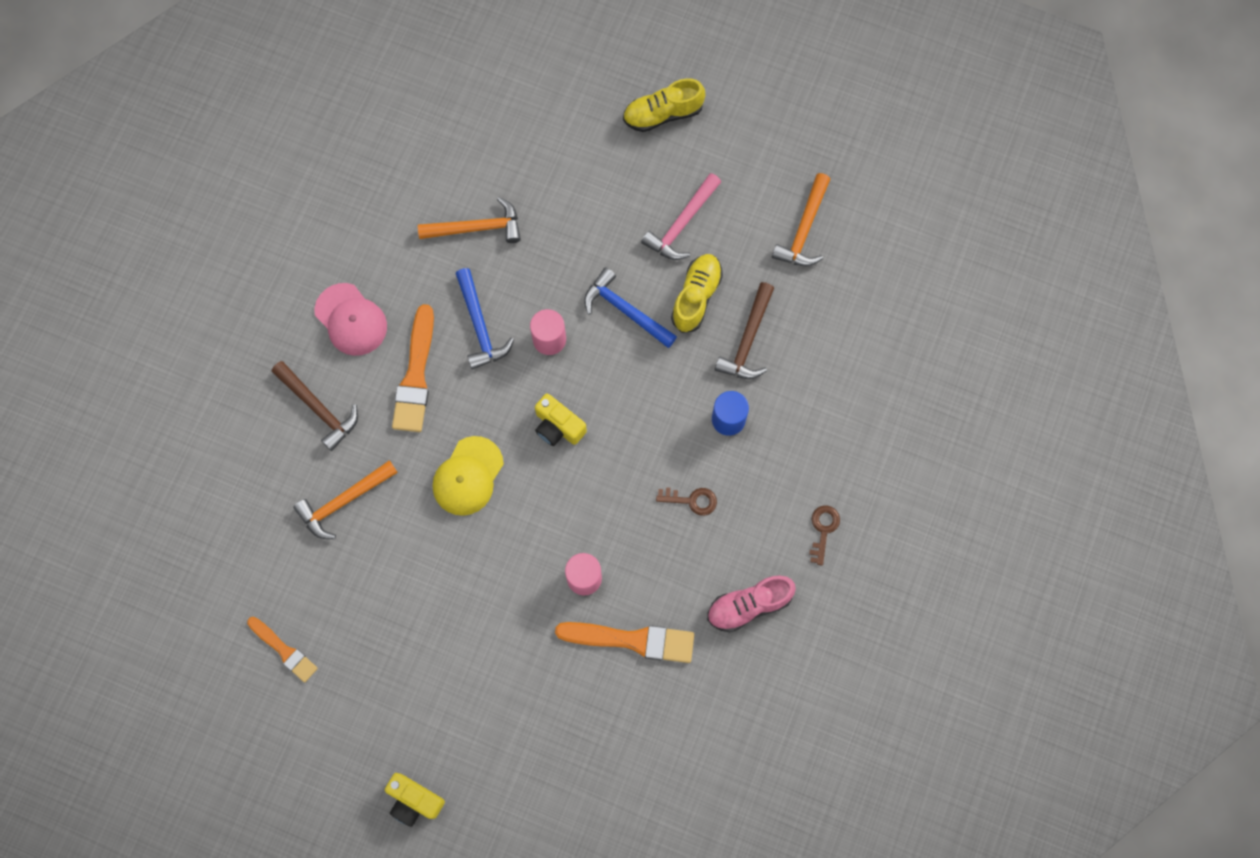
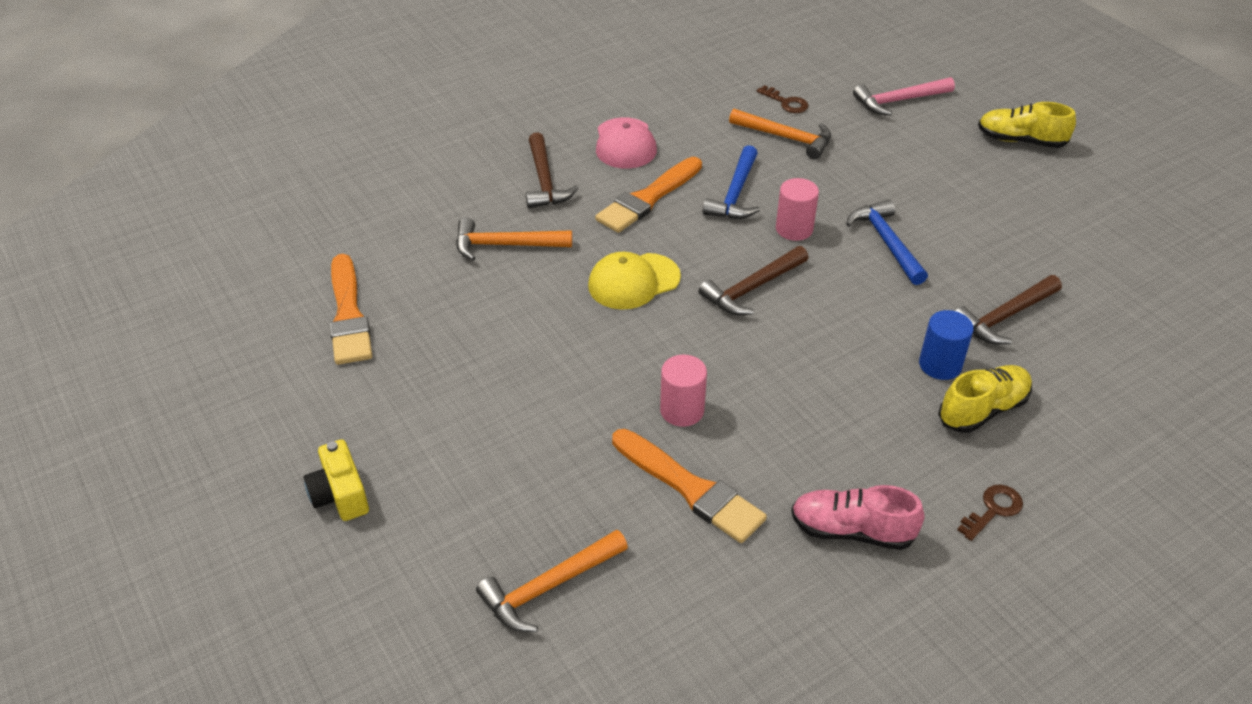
camera: 35 degrees right, 30 degrees down
(284, 650) = (348, 315): orange brush -> orange brush, size x1.60
(558, 426) = (752, 288): yellow camera -> brown hammer
(682, 224) = (989, 212): pink hammer -> pink hammer (899, 101)
(691, 500) = (850, 408): brown key -> brown key (786, 102)
(696, 297) = (969, 264): yellow shoe -> yellow shoe (982, 410)
(804, 229) = (1123, 267): orange hammer -> orange hammer (549, 587)

